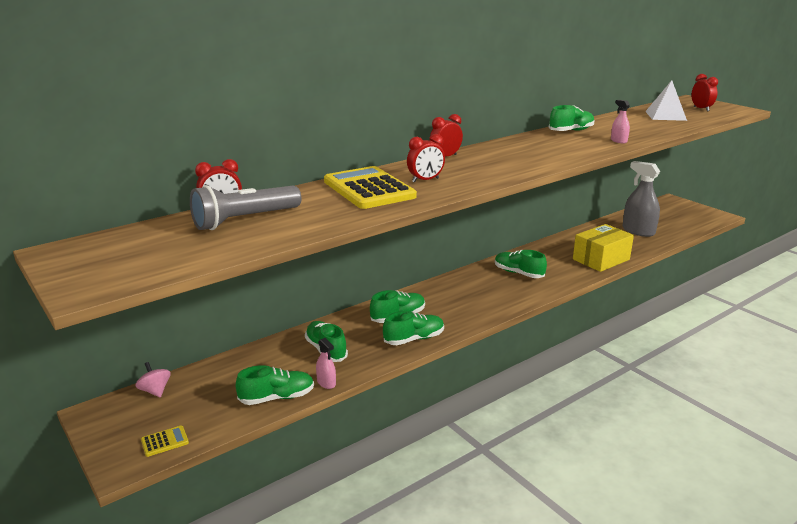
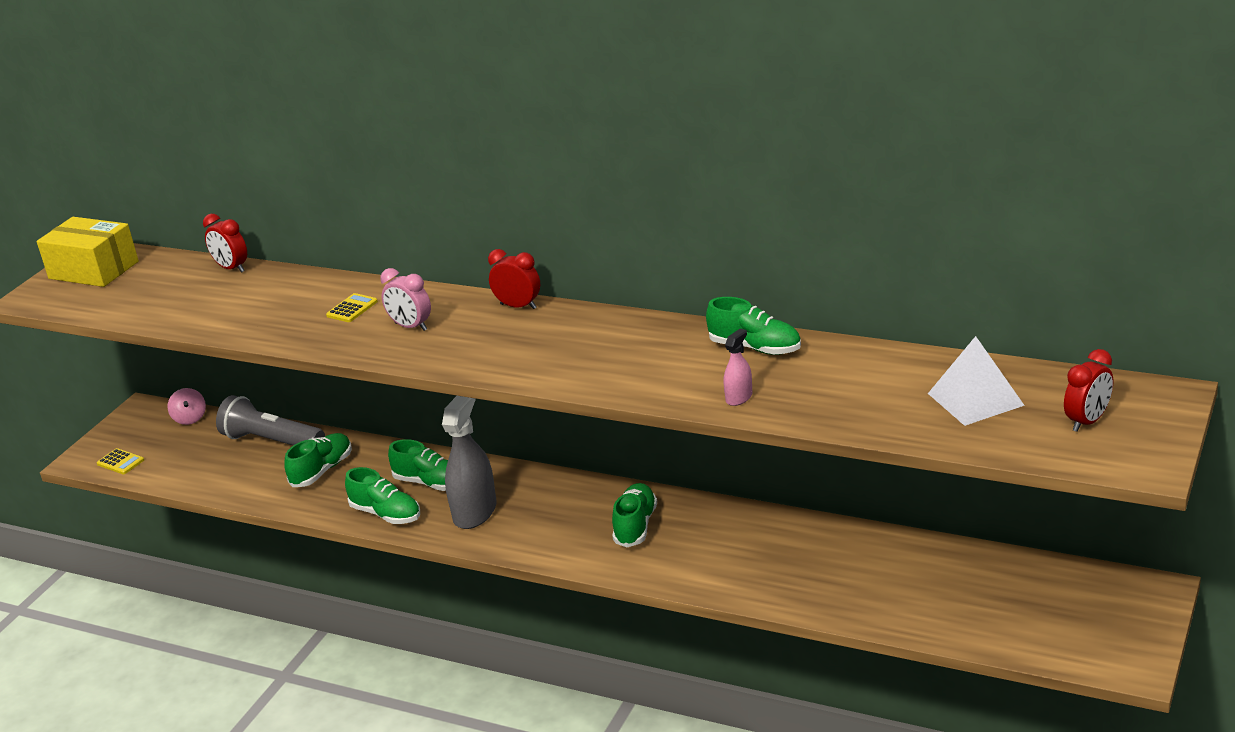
camera: 65 degrees right, 5 degrees up
(155, 391) = (190, 418): pink spinning top -> pink spinning top turned 135 degrees clockwise
(245, 220) = (213, 289): grey flashlight -> grey flashlight (272, 441)
(277, 397) = (217, 483): green shoe -> none
(326, 383) = (260, 498): pink spray bottle -> none
(369, 189) = (352, 309): yellow calculator -> yellow calculator, size x0.40
(425, 180) = (411, 327): red clock -> pink clock
(601, 259) = (760, 582): yellow box -> yellow box (93, 270)
(638, 231) = (930, 589): grey spray bottle -> grey spray bottle (475, 512)

